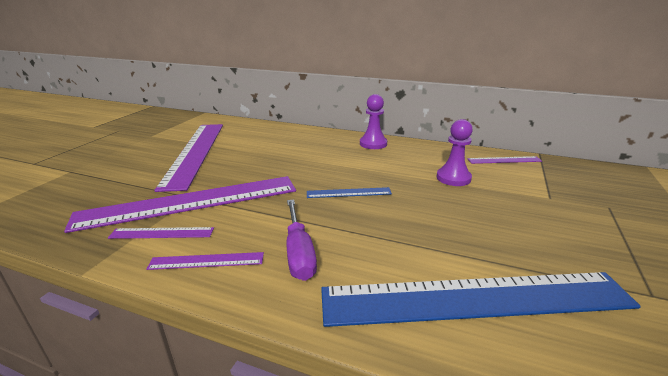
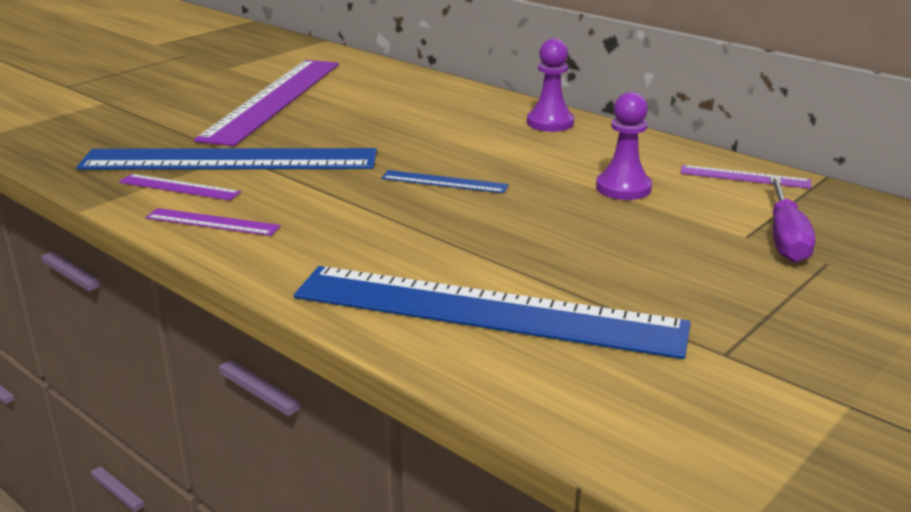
camera: 20 degrees right, 0 degrees up
(190, 202) = (230, 160): purple ruler -> blue ruler
(299, 253) = (321, 233): purple screwdriver -> purple screwdriver (786, 238)

